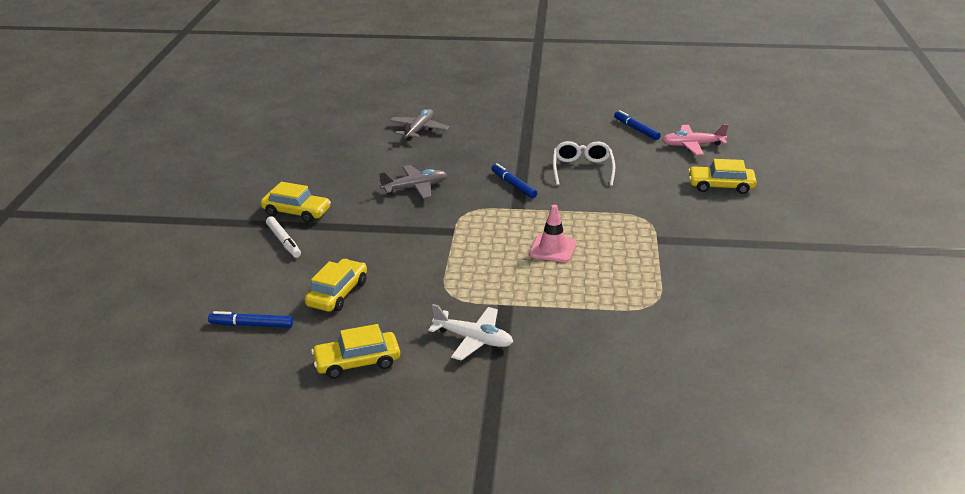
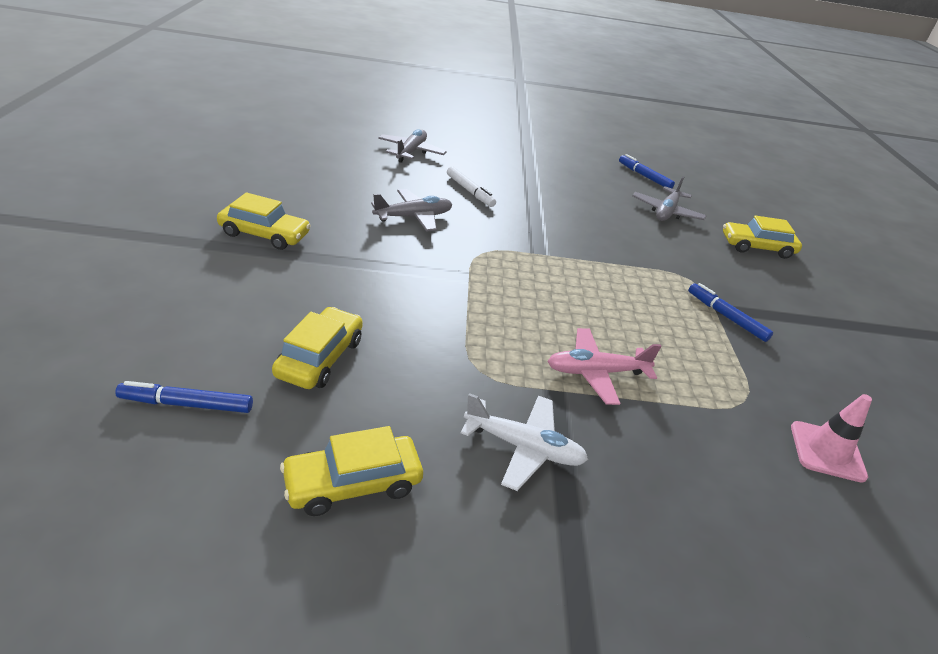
camera: 10 degrees left, 5 degrees up
(284, 241) = (245, 272): white marker -> white marker (470, 191)
(513, 185) = (529, 225): blue marker -> blue marker (726, 317)
(552, 248) = (596, 310): pink traffic cone -> pink traffic cone (827, 451)
(582, 169) = (602, 214): white glasses -> none
(645, 162) = (666, 212): none -> grey plane
(692, 145) = (708, 199): pink plane -> pink plane (596, 372)

